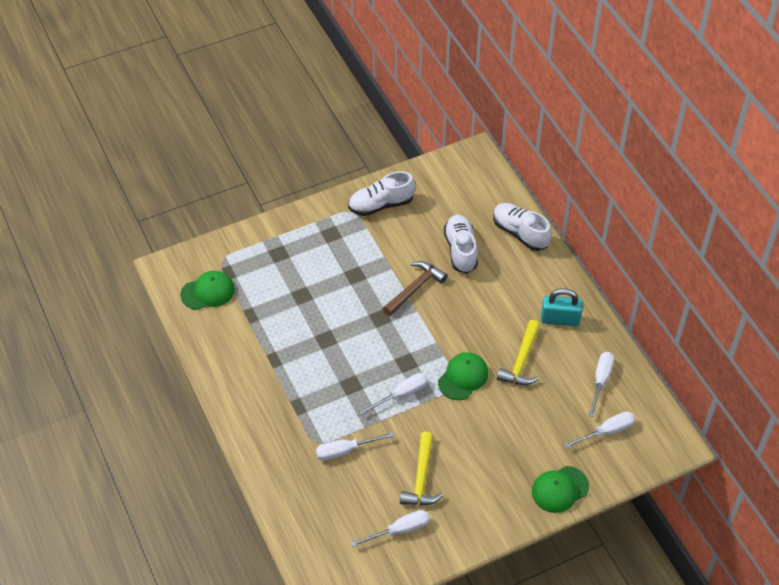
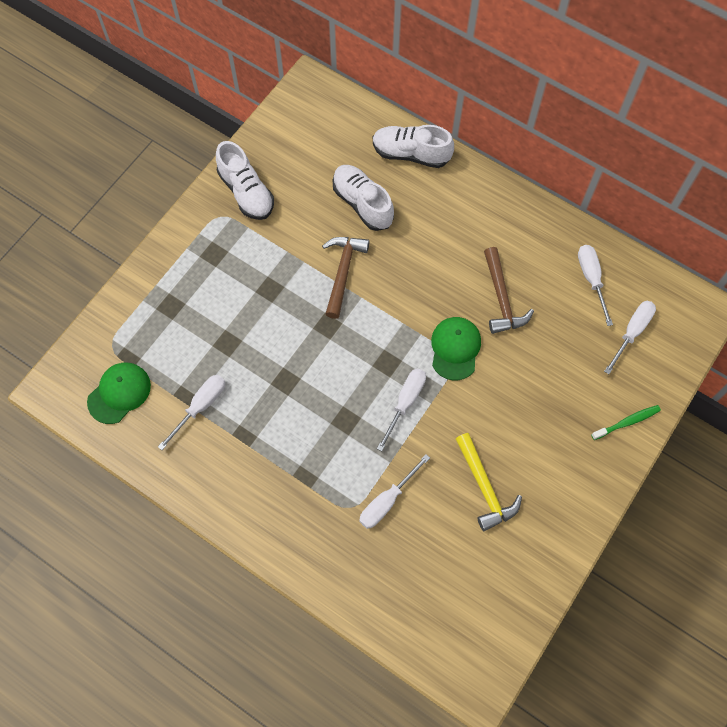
camera: 30 degrees left, 15 degrees up
(381, 204) = (246, 192): white shoe -> white shoe turned 75 degrees counterclockwise
(400, 530) = (500, 560): white screwdriver -> white screwdriver (200, 406)
(521, 361) = (502, 299): yellow hammer -> brown hammer
(559, 489) = (627, 422): green cap -> green toothbrush
(560, 319) = (510, 231): turquoise padlock -> none

